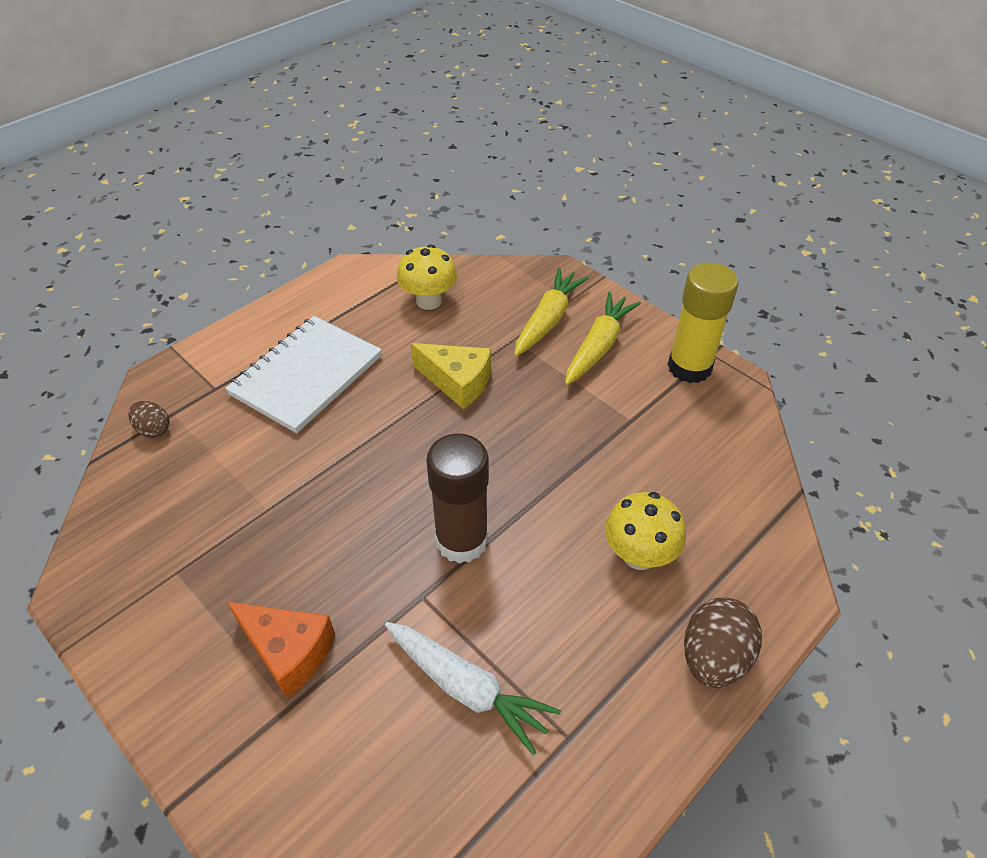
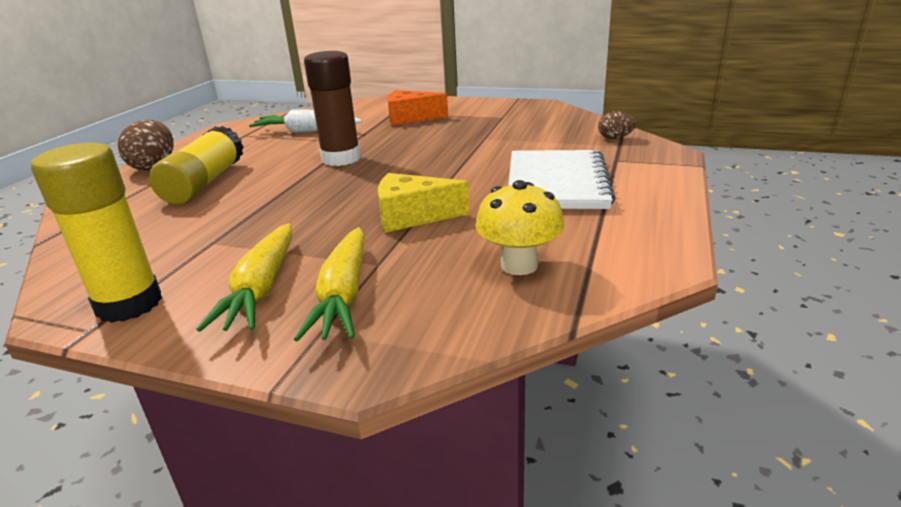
camera: 155 degrees right, 20 degrees down
(639, 555) = (204, 183): yellow mushroom -> yellow glue stick

